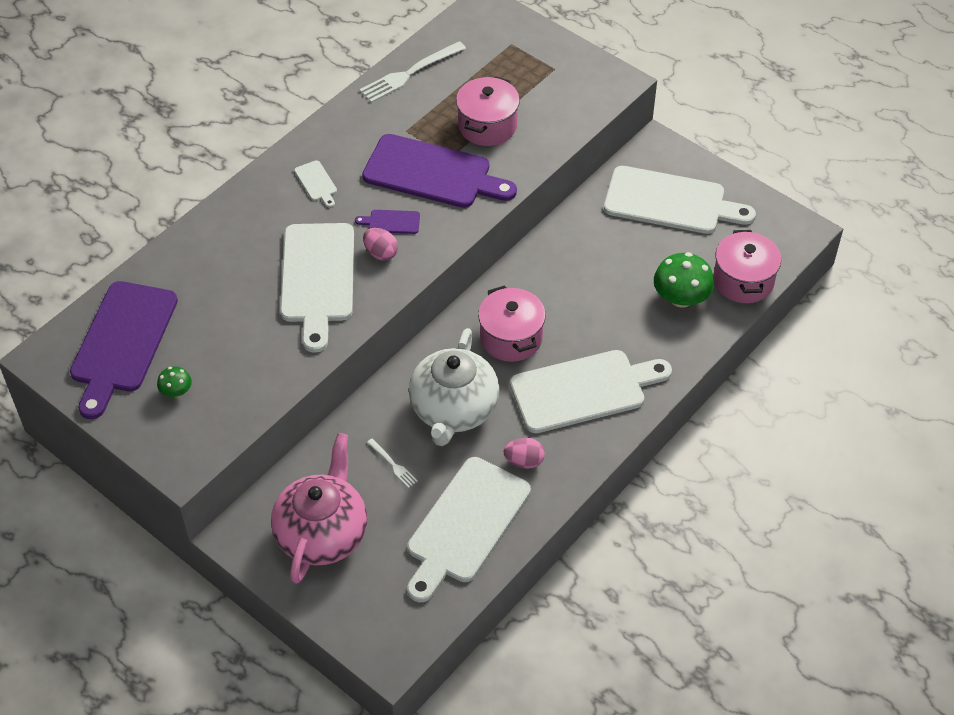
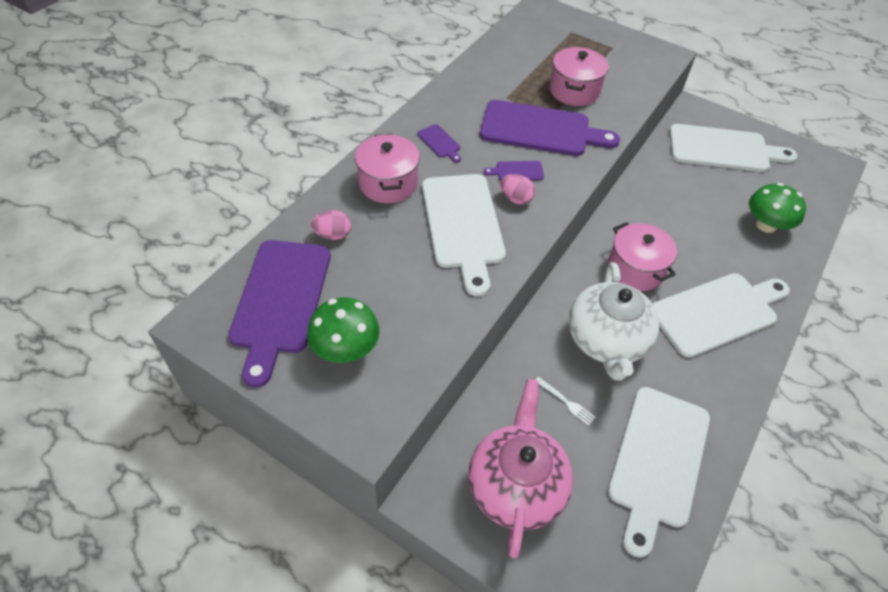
camera: 10 degrees left, 0 degrees up
(176, 391) = (345, 348): green mushroom -> green mushroom, size x1.91
(316, 182) = (440, 142): white cutting board -> purple cutting board
(409, 74) = (495, 56): white fork -> none
(524, 461) = (690, 387): pink egg -> pink egg (333, 235)
(743, 281) = (810, 207): pink pot -> pink pot (388, 183)

